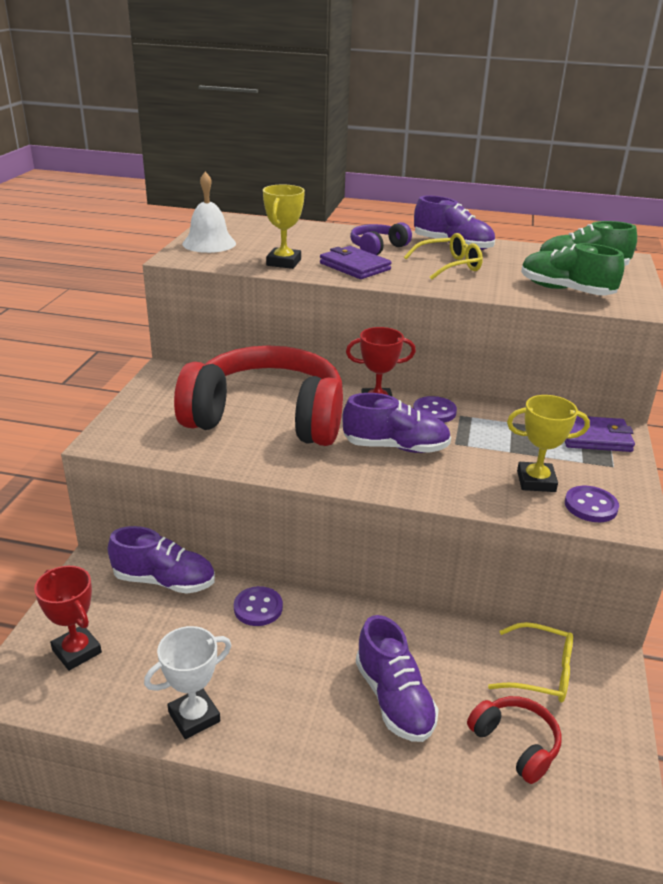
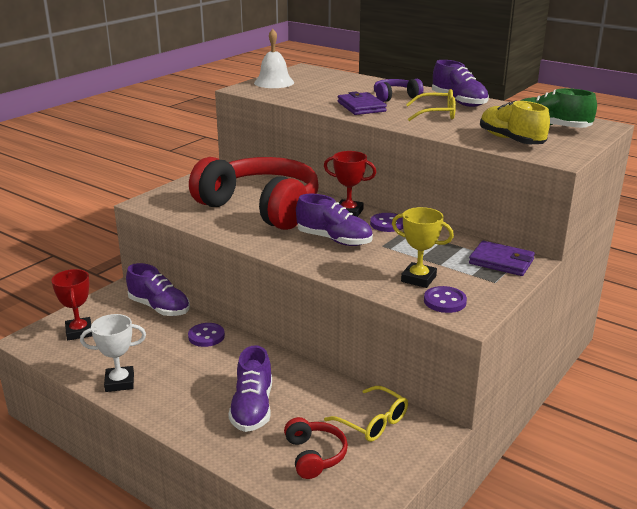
camera: 25 degrees right, 5 degrees down
(283, 262) = (312, 99): yellow trophy -> none
(565, 290) = (511, 140): green shoe -> yellow shoe

